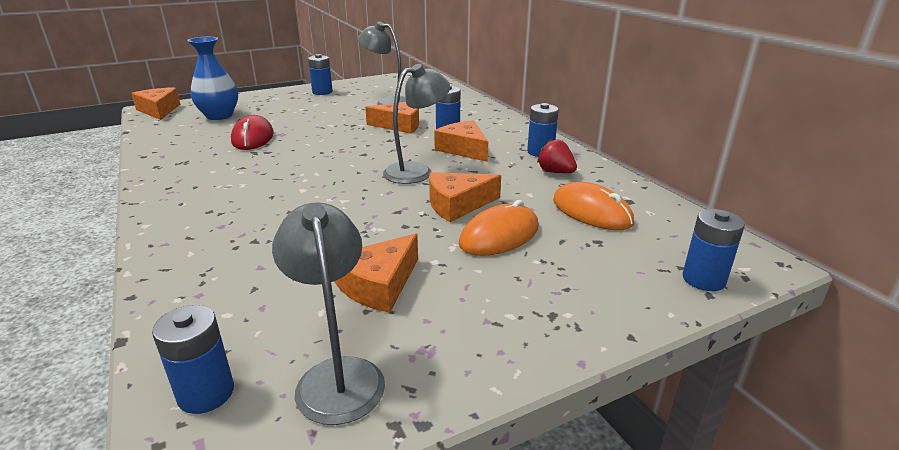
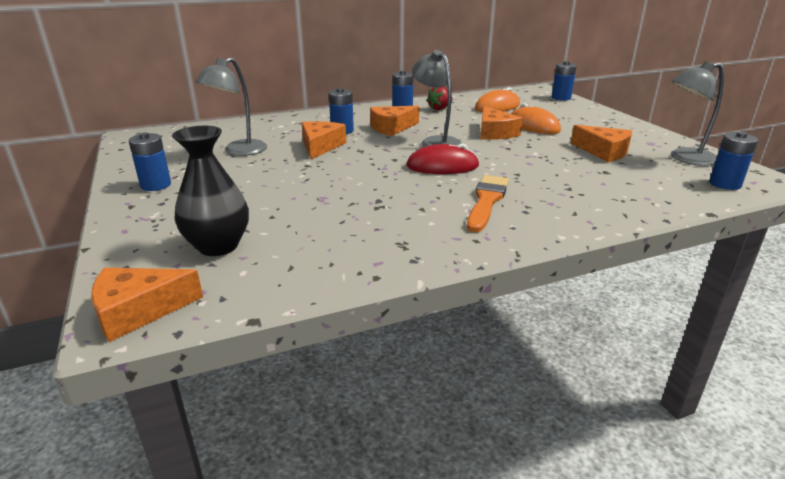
camera: 85 degrees left, 0 degrees up
(219, 116) = (218, 246): blue vase -> black vase
(242, 193) = (487, 201): none -> orange brush
(253, 137) = (328, 212): red mouse -> red mouse (442, 166)

